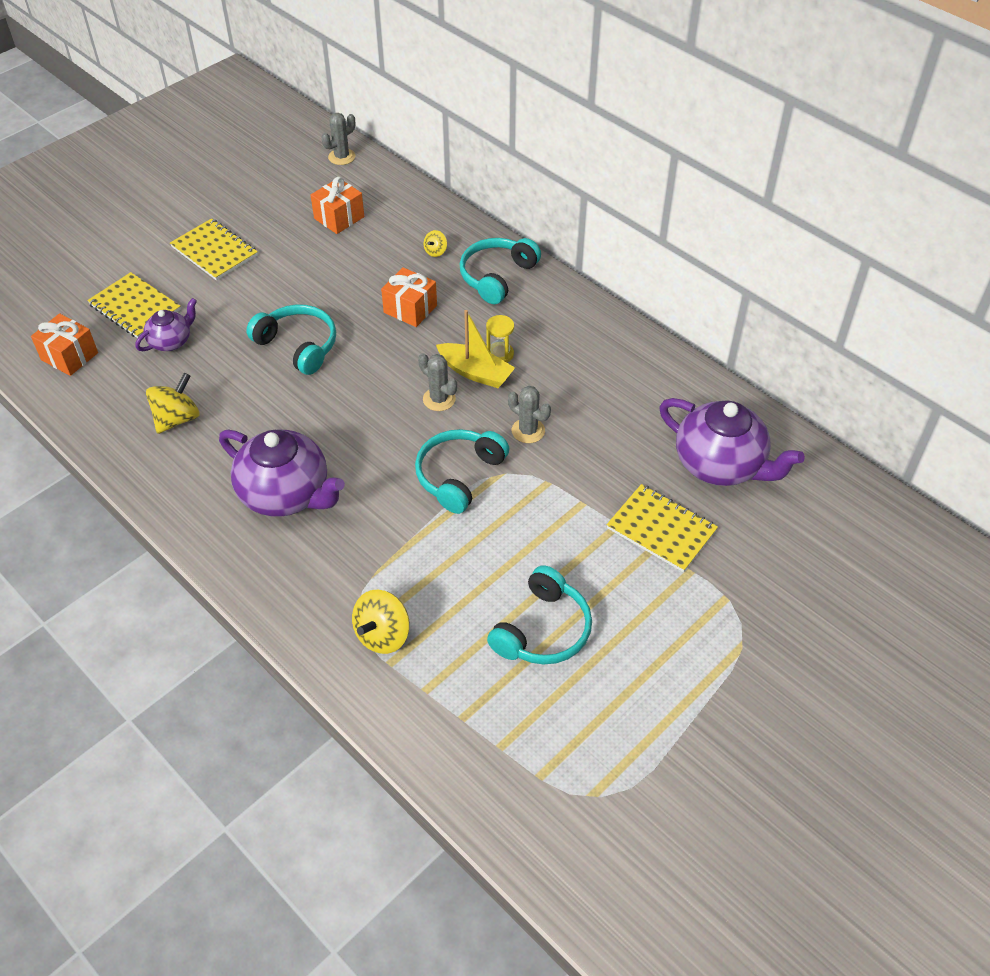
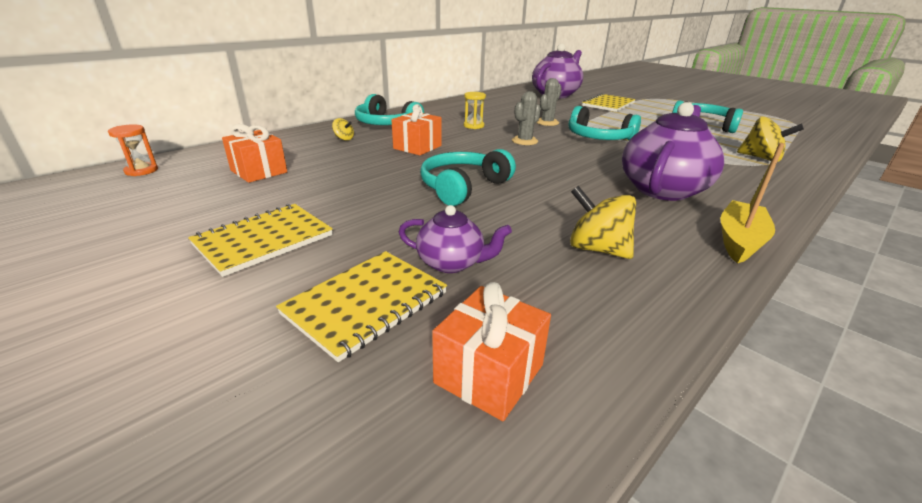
camera: 90 degrees left, 20 degrees down
(171, 341) = (452, 263): purple teapot -> purple teapot turned 150 degrees clockwise
(341, 157) = (141, 170): grey cactus -> orange hourglass
(475, 372) = (493, 132): yellow boat -> yellow boat (739, 240)

